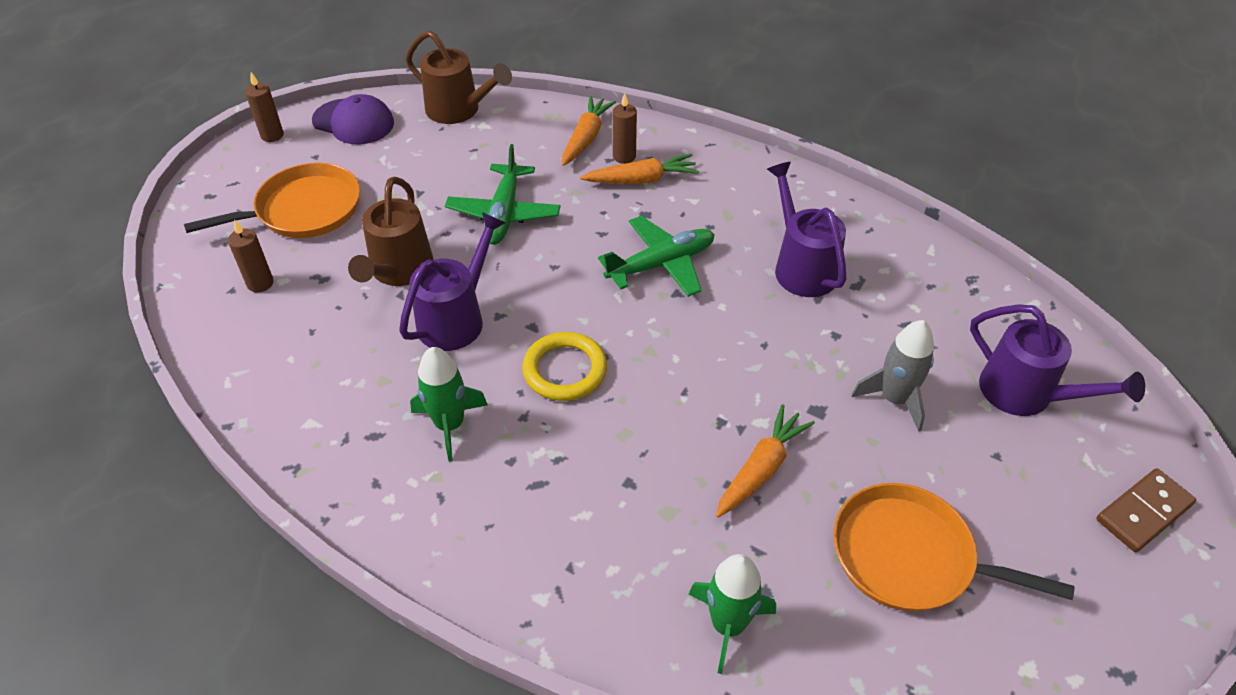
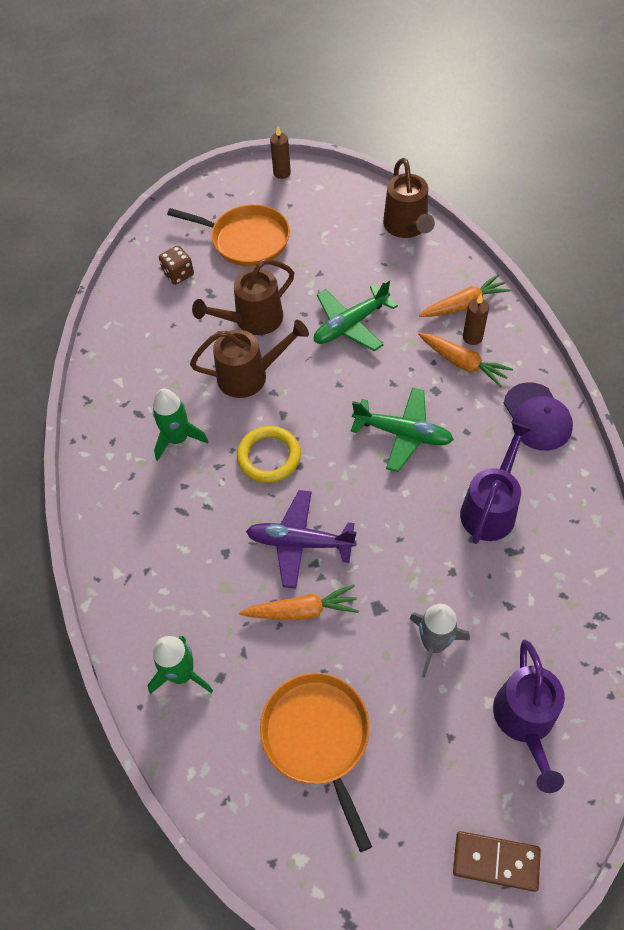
camera: 50 degrees right, 10 degrees up
(260, 283) = (178, 274): brown candle -> brown dice
(353, 122) = (336, 193): purple cap -> purple cap (537, 417)
(457, 317) = (250, 375): purple watering can -> brown watering can
(686, 416) = (300, 542): none -> purple plane

